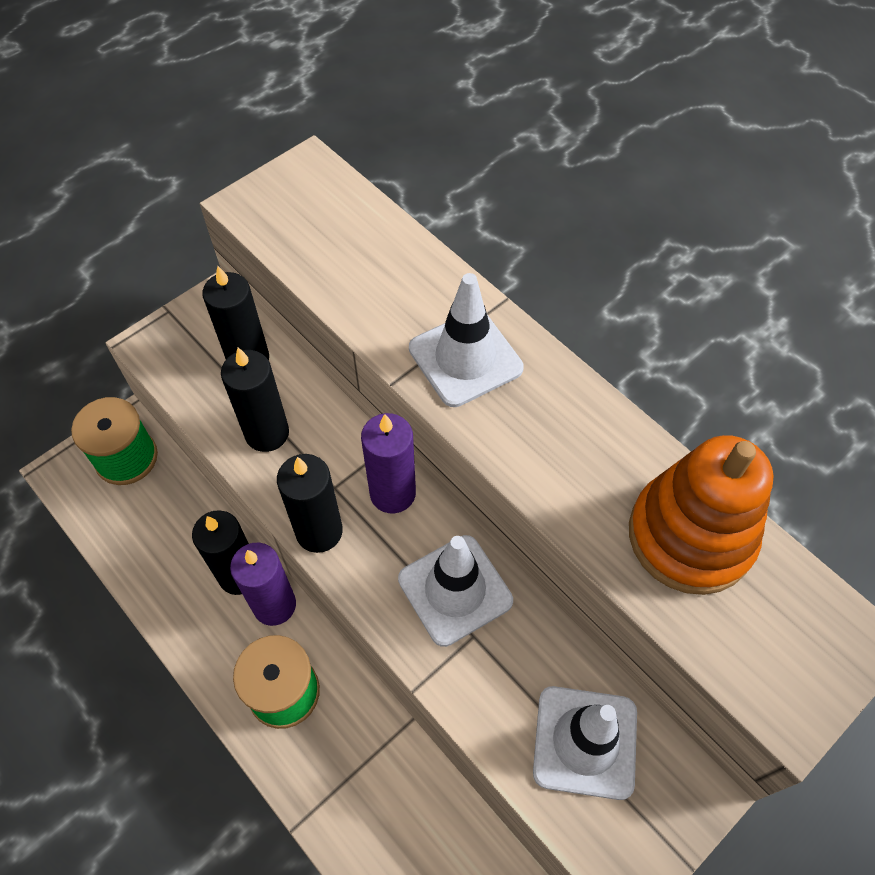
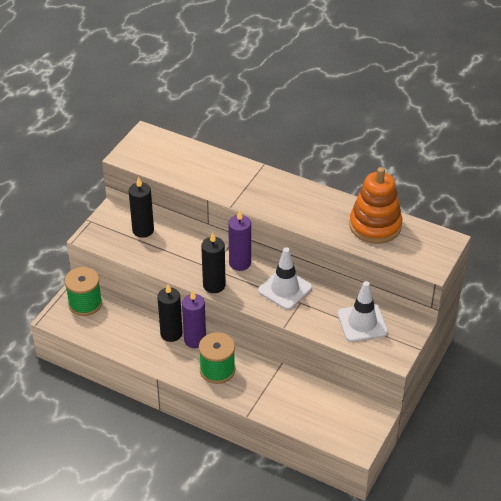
camera: 20 degrees left, 15 degrees down
(267, 433) = (169, 256): black candle -> none
(465, 358) = (257, 190): white traffic cone -> none

